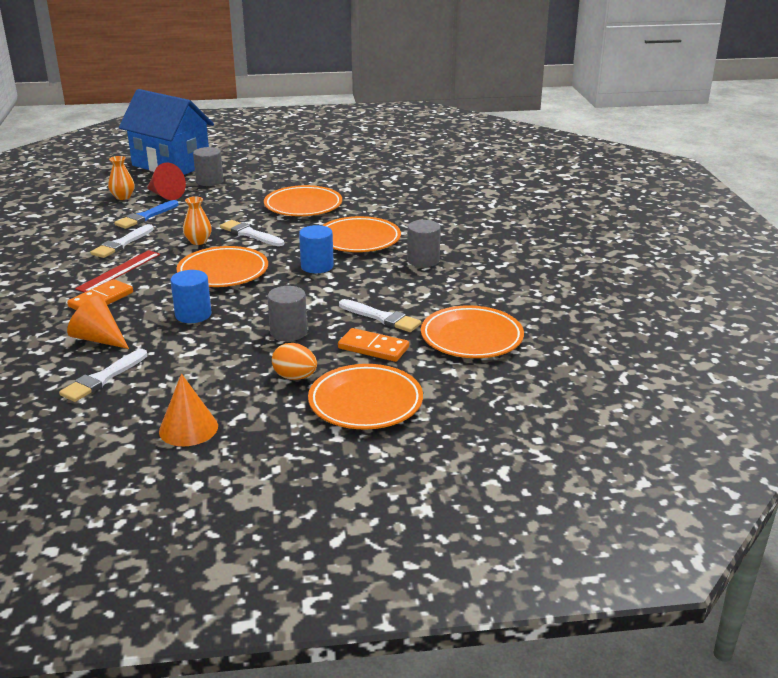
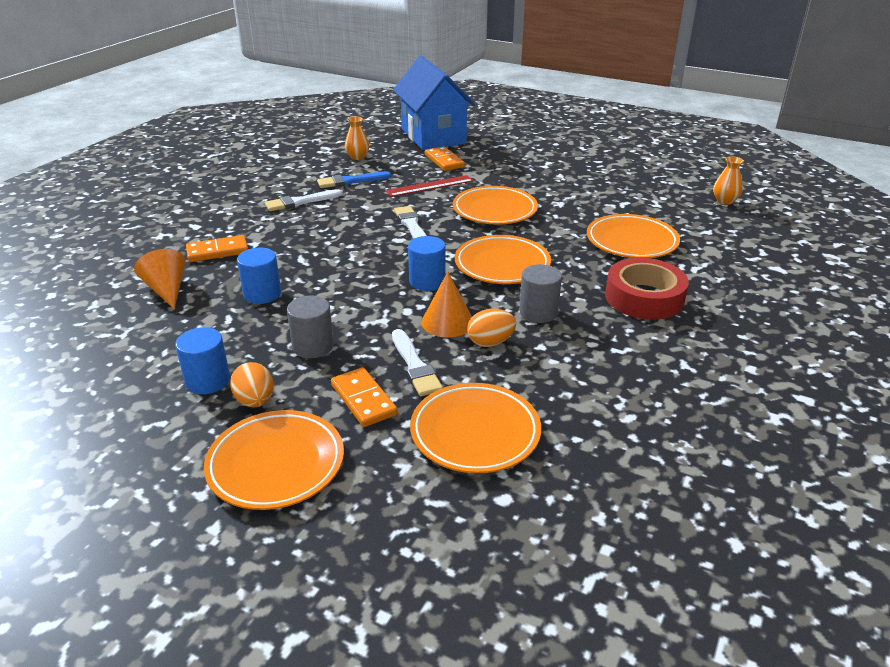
camera: 35 degrees right, 5 degrees up
(103, 378) = (120, 331): white brush -> none
(119, 271) = (265, 228): red ruler -> red ruler (430, 186)
(165, 195) = (392, 164): red cone -> none
(188, 428) = (107, 416): orange cone -> orange cone (447, 322)
(198, 241) = (360, 219): orange vase -> orange vase (724, 201)
(209, 181) = (444, 161): grey cylinder -> orange domino
(223, 272) = (340, 258): orange plate -> orange plate (631, 241)
(237, 380) = (208, 381): none -> blue cylinder
(414, 287) = (490, 342): none -> orange egg
(480, 231) = (644, 297): none -> red tape

